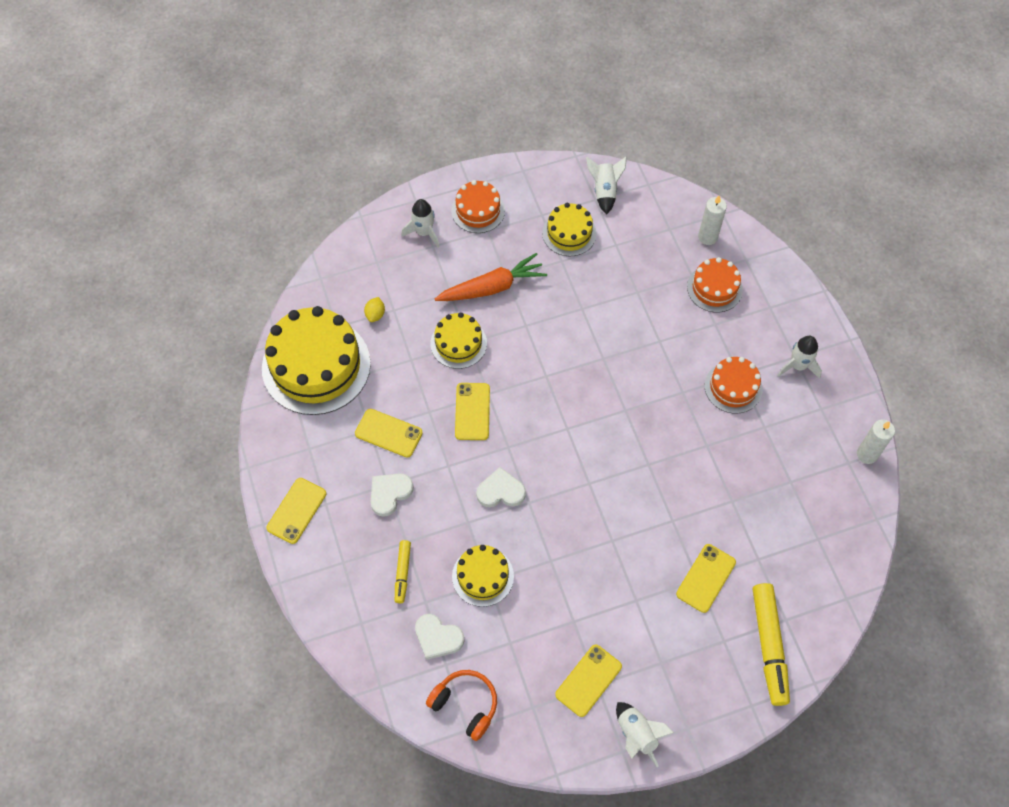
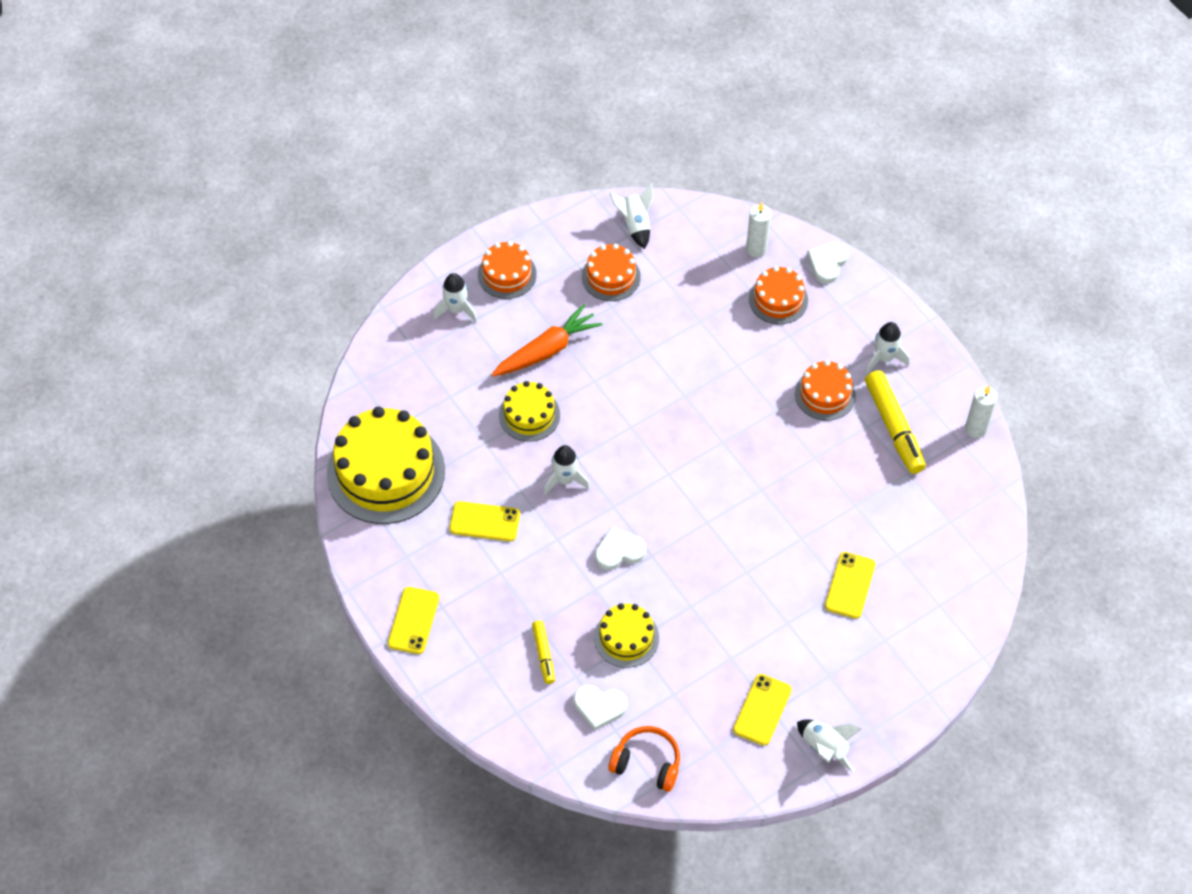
camera: 15 degrees left, 5 degrees down
(375, 314) = (432, 405): yellow lemon -> none
(389, 493) = (505, 581): white heart -> white heart (827, 263)
(472, 411) = (565, 480): yellow phone -> white rocket
(569, 233) = (611, 277): yellow cake -> orange cake
(769, 646) = (929, 634): yellow marker -> yellow marker (894, 427)

